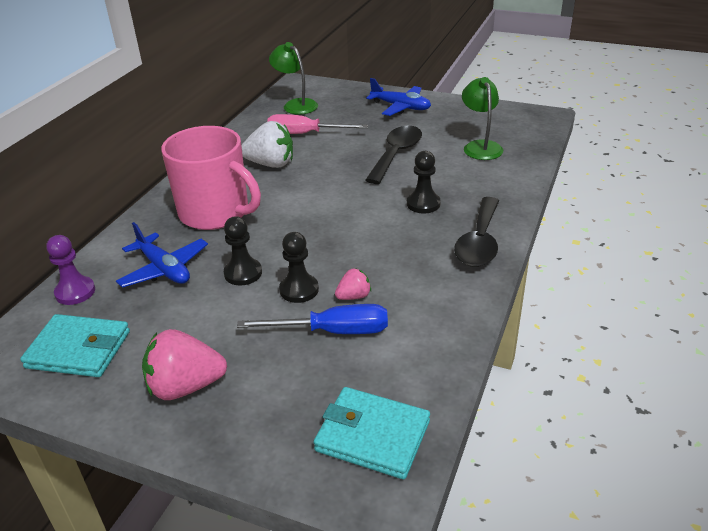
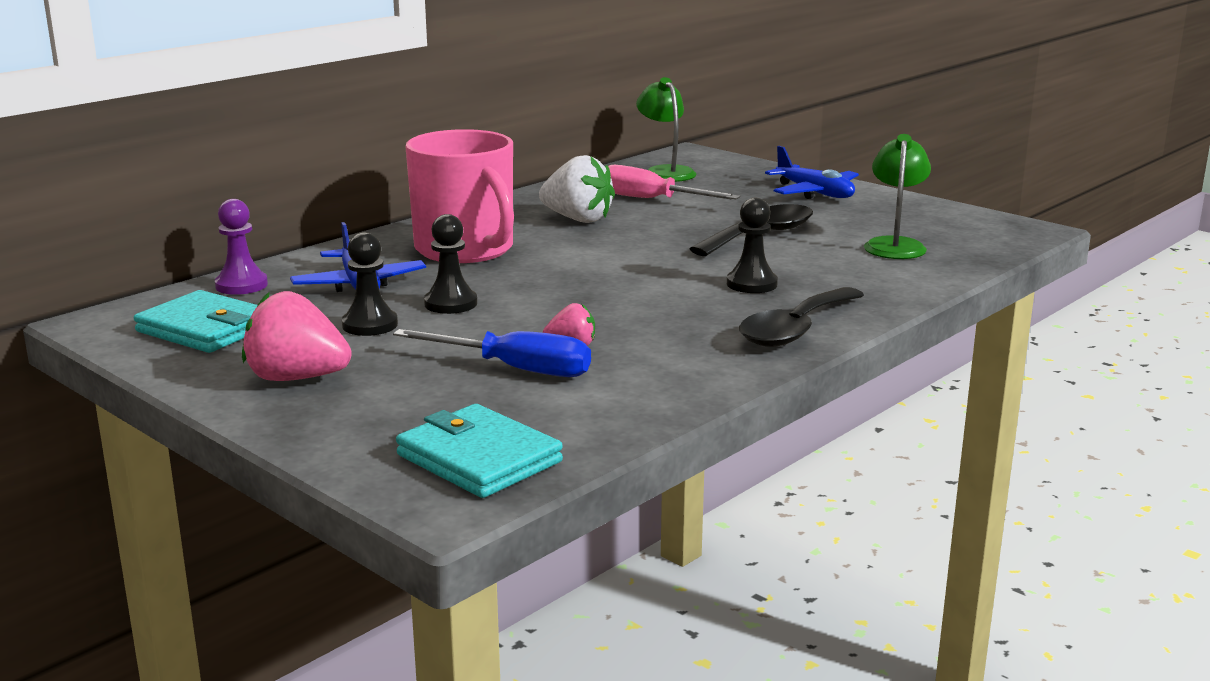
camera: 20 degrees right, 15 degrees down
(299, 290) = (507, 329): black pawn -> black pawn (370, 325)

